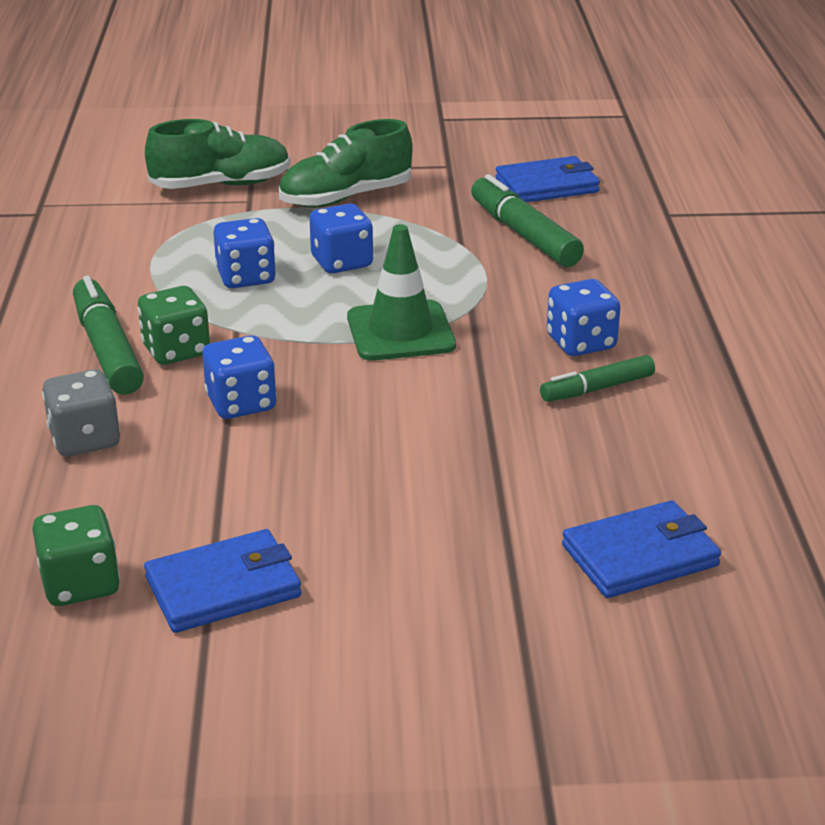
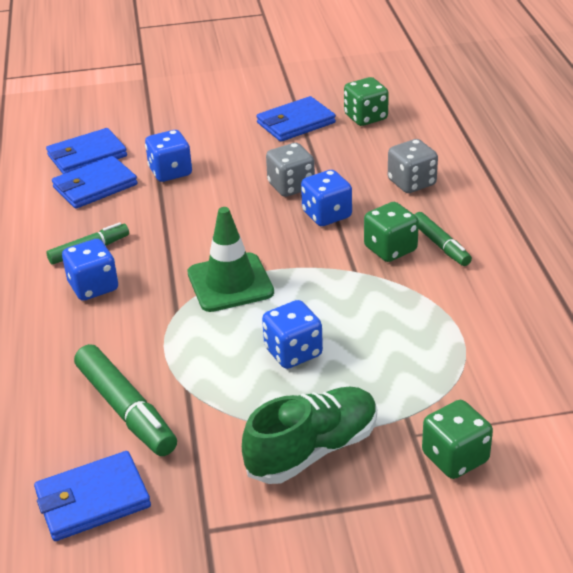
camera: 175 degrees right, 5 degrees up
(107, 349) = (440, 245): green marker -> green marker, size x0.62
(221, 185) = (455, 457): green shoe -> green dice
(246, 277) = (370, 325): blue dice -> blue dice (170, 172)
(278, 454) = (291, 186): none -> grey dice
(610, 490) = (95, 186): none -> blue wallet

